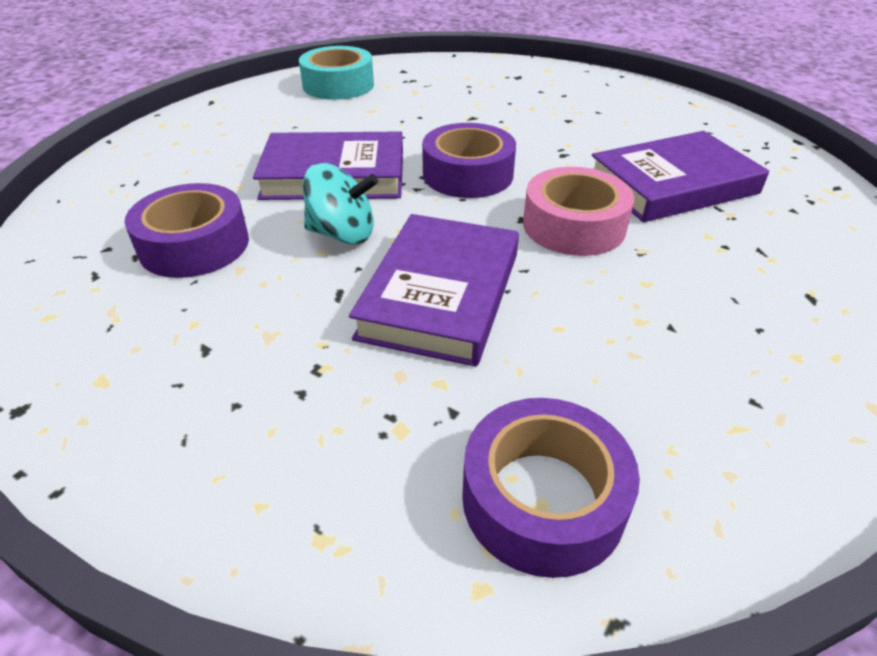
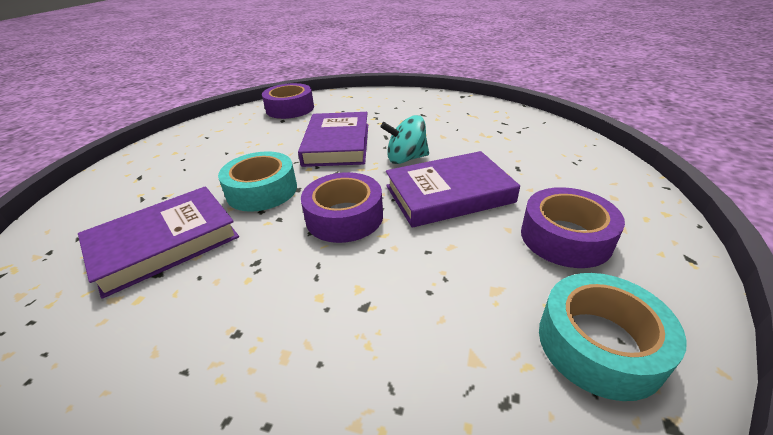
camera: 165 degrees right, 5 degrees down
(194, 245) = (478, 140): purple tape -> purple tape (565, 237)
(574, 225) = (262, 190): pink tape -> turquoise tape

